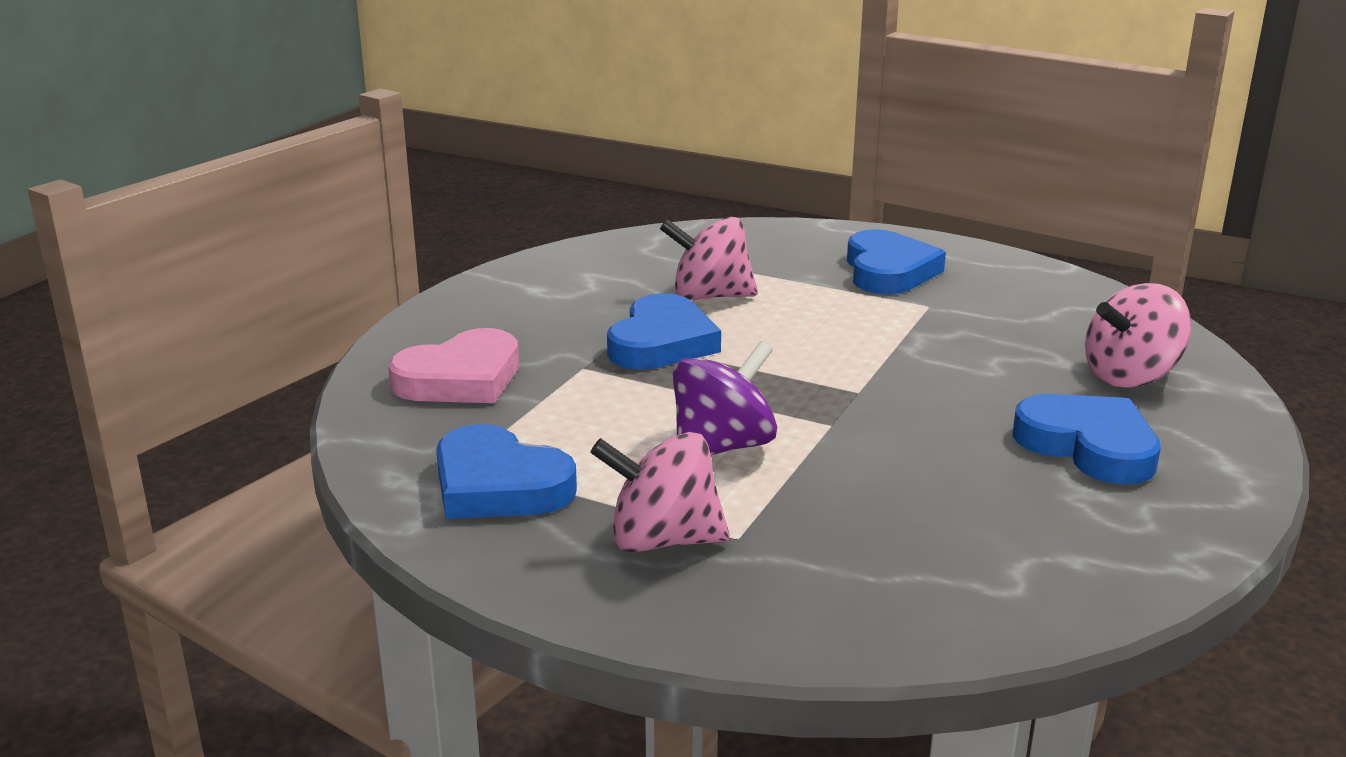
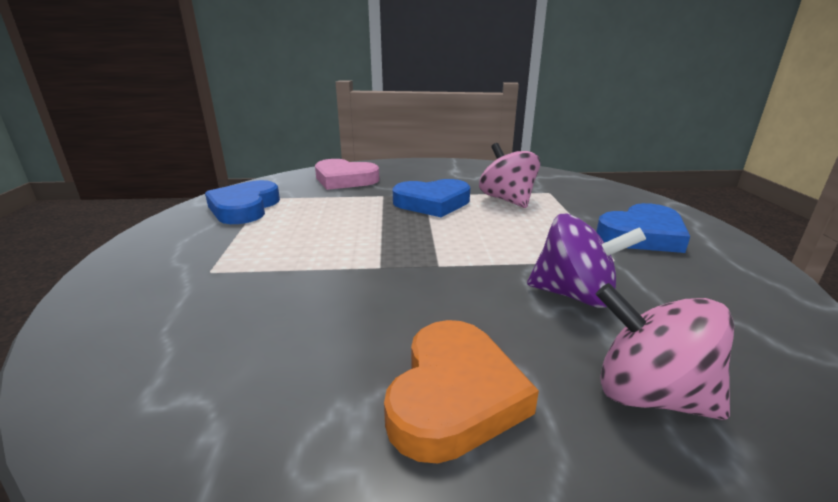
camera: 60 degrees right, 0 degrees up
(663, 540) = (199, 252): pink spinning top -> none
(722, 447) = (320, 243): purple spinning top -> purple spinning top (574, 295)
(1088, 446) = (454, 395): blue heart -> orange heart

